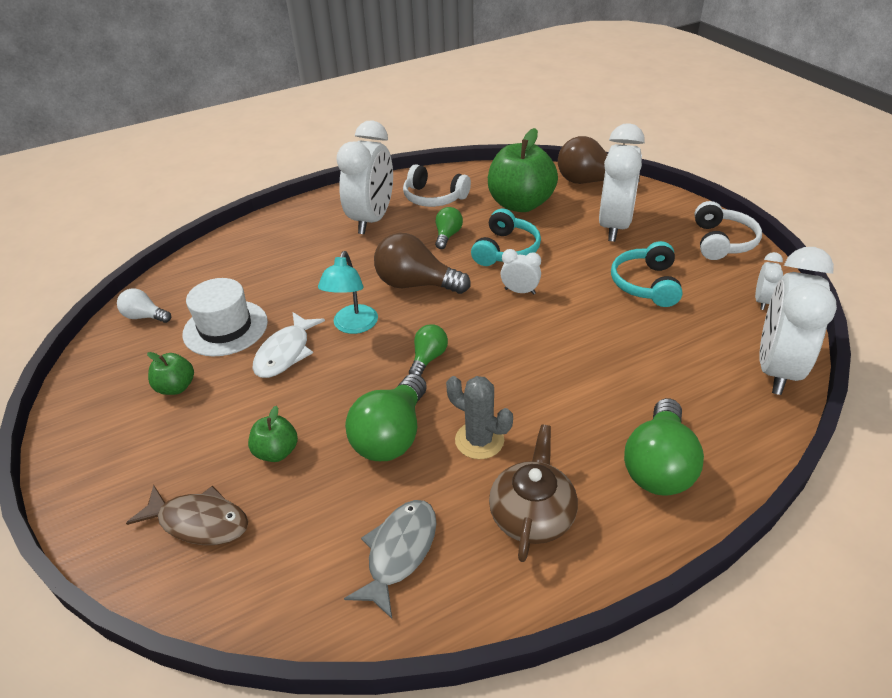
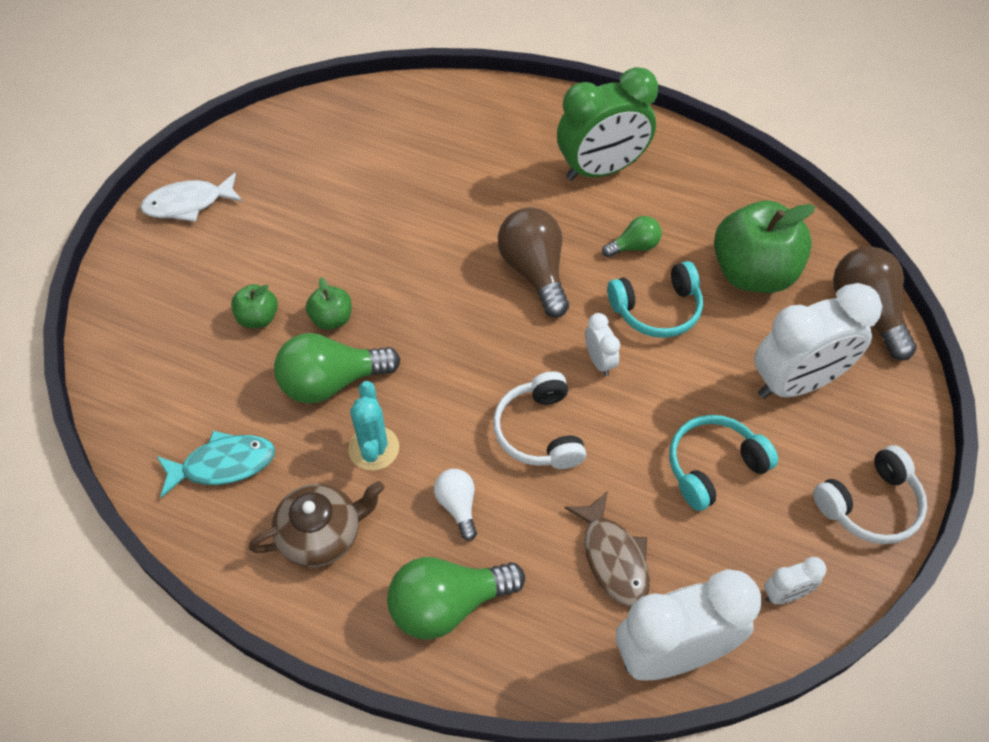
camera: 50 degrees right, 15 degrees up
(145, 317) = (328, 119): white light bulb -> white light bulb (458, 506)
(176, 387) = (272, 203): green apple -> green apple (332, 319)
(199, 522) = (164, 321): brown fish -> brown fish (613, 558)
(225, 328) = (359, 180): white hat -> none
(285, 353) = (365, 243): white fish -> white fish (188, 204)
(353, 326) = (436, 265): turquoise lamp -> none
(372, 220) = (601, 169): white clock -> green clock
(399, 552) = (223, 464): grey fish -> turquoise fish
(428, 358) = (442, 348): green light bulb -> none
(433, 198) = (689, 192): white headphones -> white headphones (539, 431)
(479, 440) = (374, 448): grey cactus -> turquoise cactus

